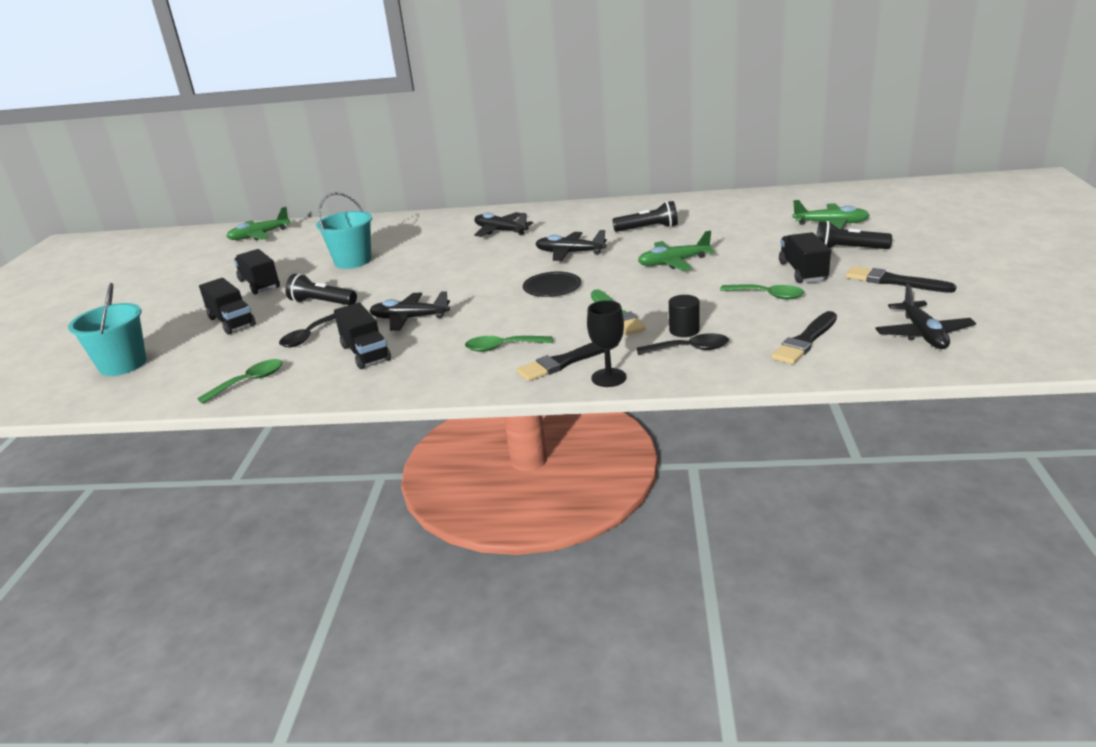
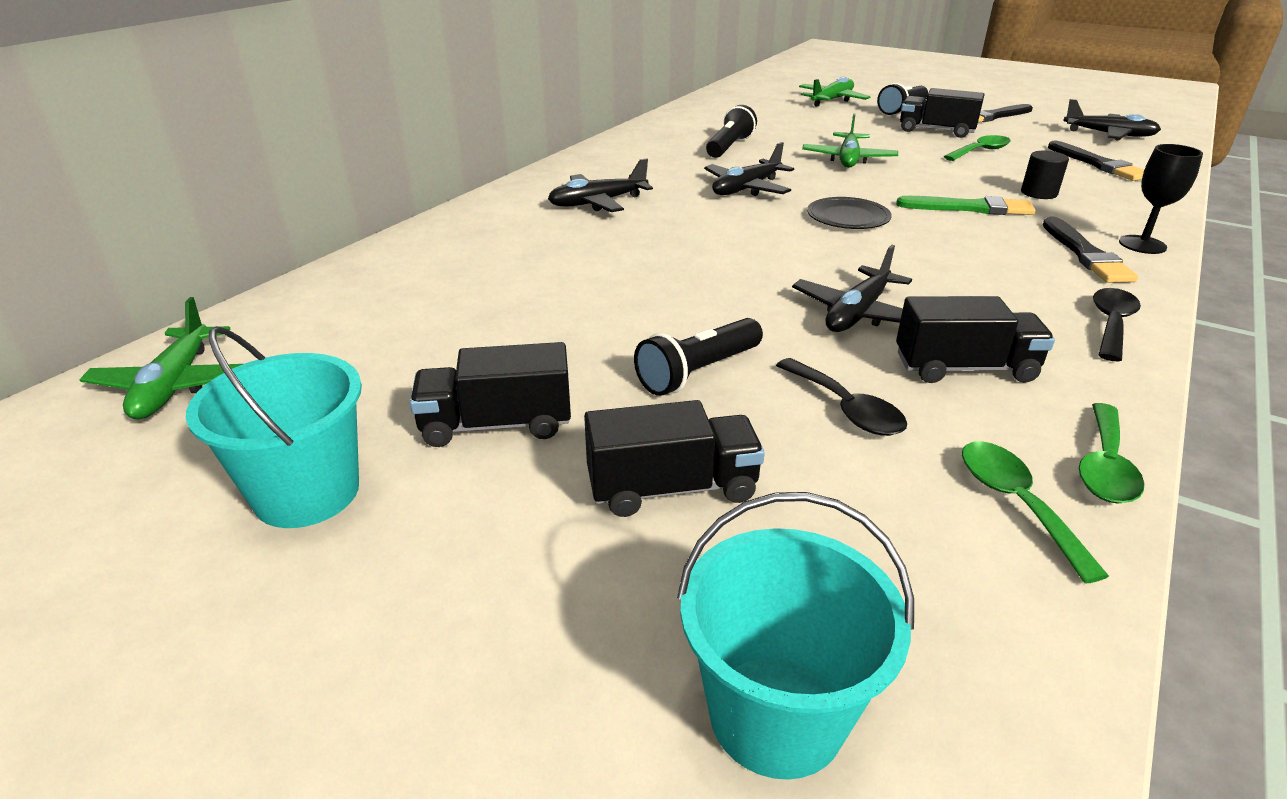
camera: 65 degrees left, 5 degrees up
(353, 261) = (533, 315): turquoise bucket -> turquoise bucket (307, 493)
(502, 347) = (1018, 276): green spoon -> green spoon (1104, 466)
(689, 349) = (1088, 201): black spoon -> black spoon (1111, 324)

